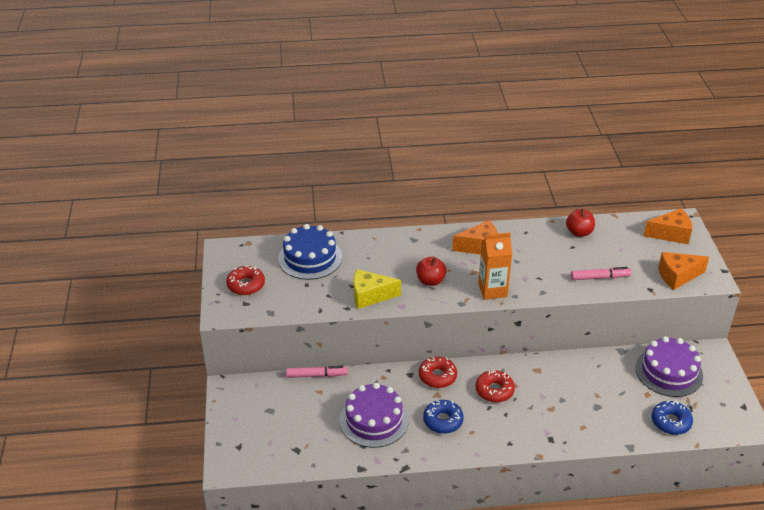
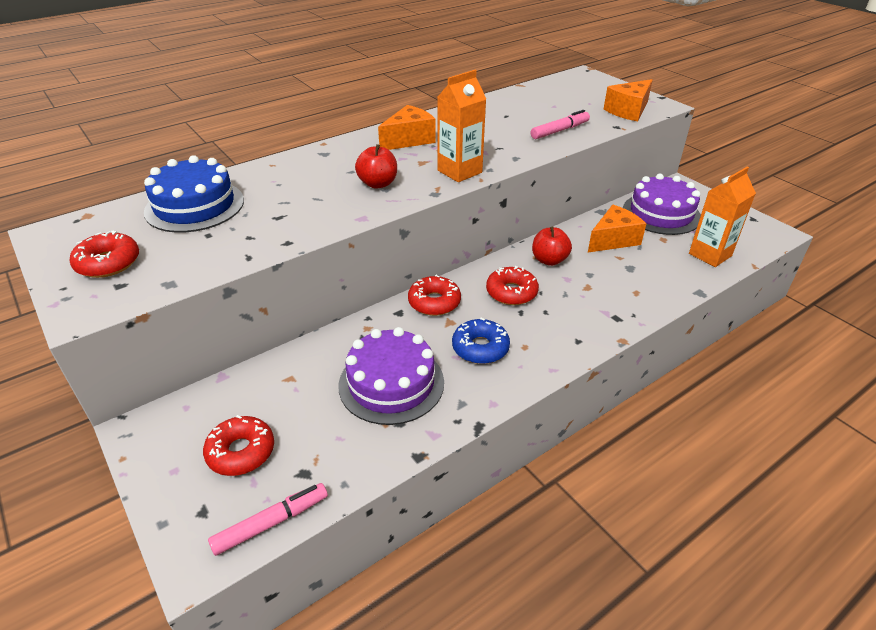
camera: 30 degrees left, 0 degrees up
(271, 423) = (241, 452): none -> red donut
(317, 375) = (273, 359): pink marker -> pink marker (271, 523)
(370, 296) = (310, 220): yellow cheese -> none
(579, 232) = (501, 104): red apple -> red apple (549, 260)
(671, 234) = (586, 85): orange cheese -> orange cheese (613, 240)
(671, 422) = (710, 255): blue donut -> orange carton

